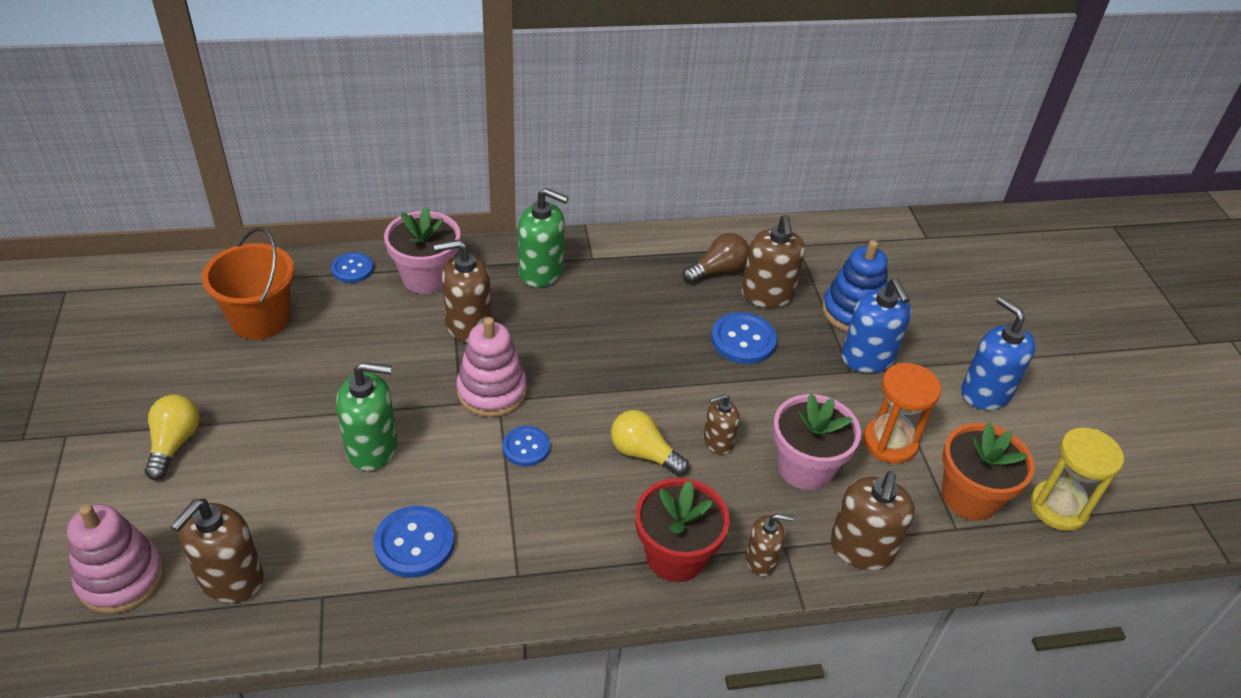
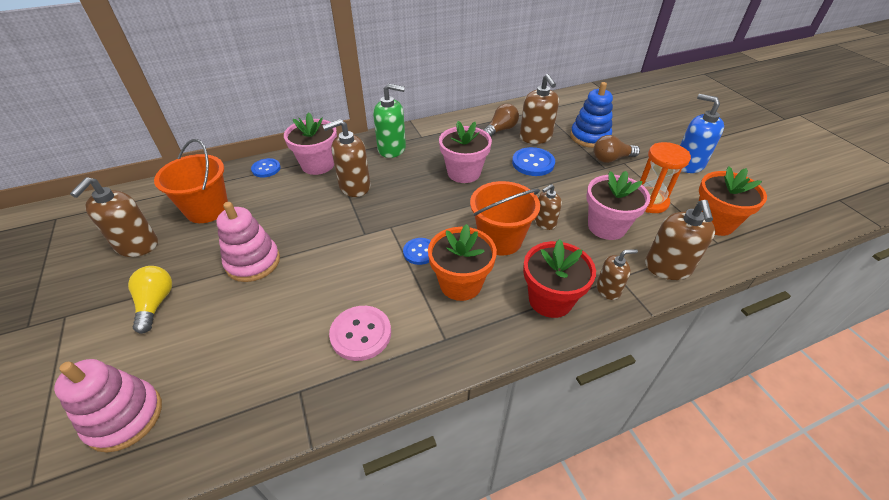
camera: 10 degrees left, 0 degrees up
(230, 579) = (220, 395): brown soap dispenser -> brown soap dispenser (137, 245)
(372, 448) = (310, 275): green soap dispenser -> none
(414, 543) = (361, 334): blue button -> pink button
(491, 391) = (384, 222): pink stacking toy -> pink stacking toy (253, 262)
(564, 505) = (460, 284): none -> orange flower pot
(633, 335) = (464, 173): none -> pink flower pot
(643, 453) = (500, 239): yellow light bulb -> orange bucket
(867, 358) = (611, 159): blue soap dispenser -> brown light bulb
(1058, 507) = (768, 217): yellow hourglass -> none

